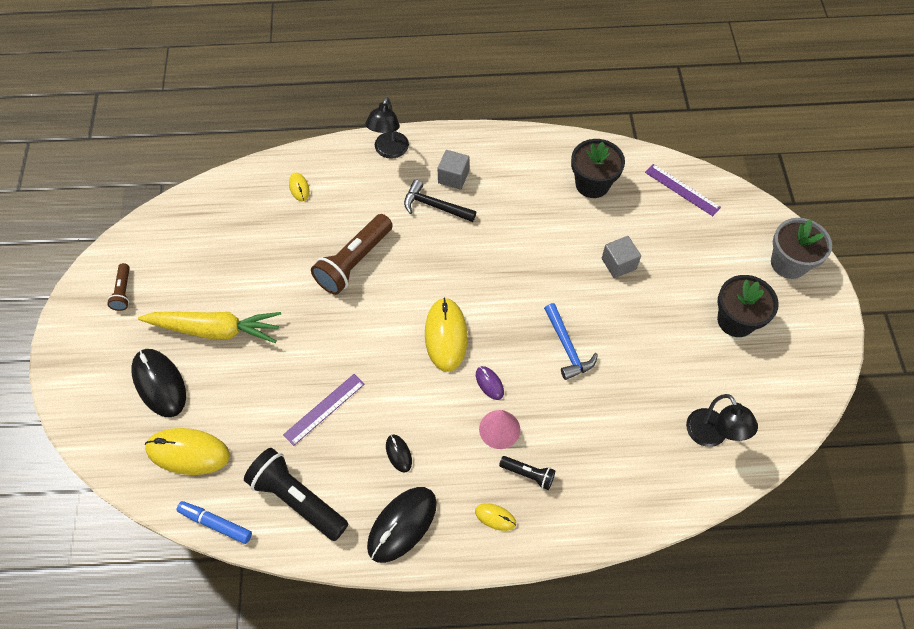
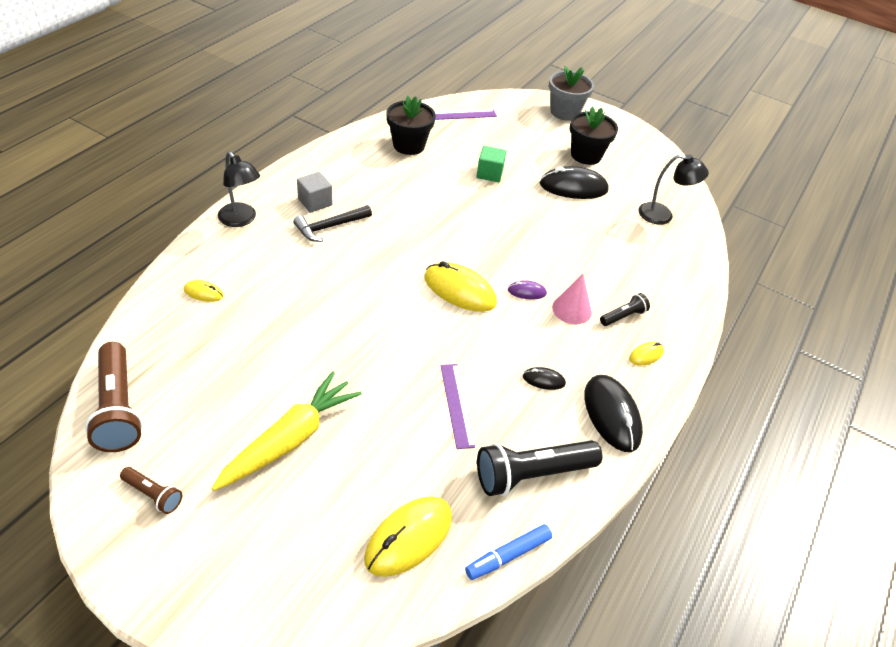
camera: 60 degrees left, 15 degrees down
(159, 384) = (304, 521): black mouse -> black mouse (573, 187)
(354, 262) = (327, 302): brown flashlight -> brown flashlight (118, 408)
(567, 347) = (534, 236): blue hammer -> none
(618, 264) = (489, 173): grey cube -> green cube

